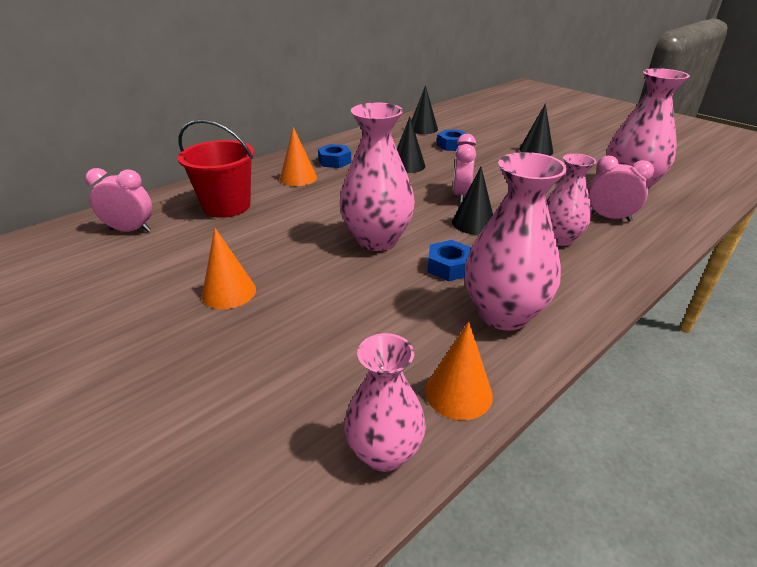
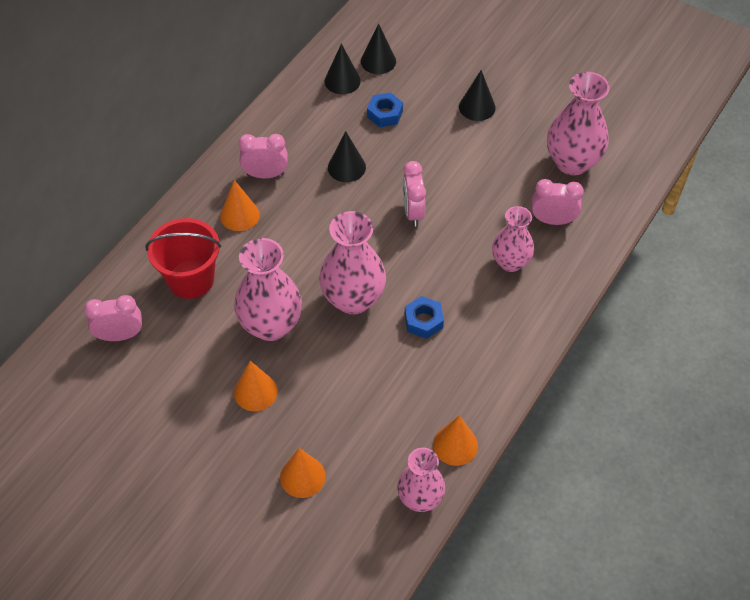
camera: 15 degrees left, 20 degrees up
(229, 386) = (302, 476): none -> orange cone
(334, 161) = (265, 175): blue nut -> pink clock
(473, 223) = (433, 255): black cone -> black cone (378, 61)
(503, 314) = (474, 366): pink vase -> pink vase (271, 325)

